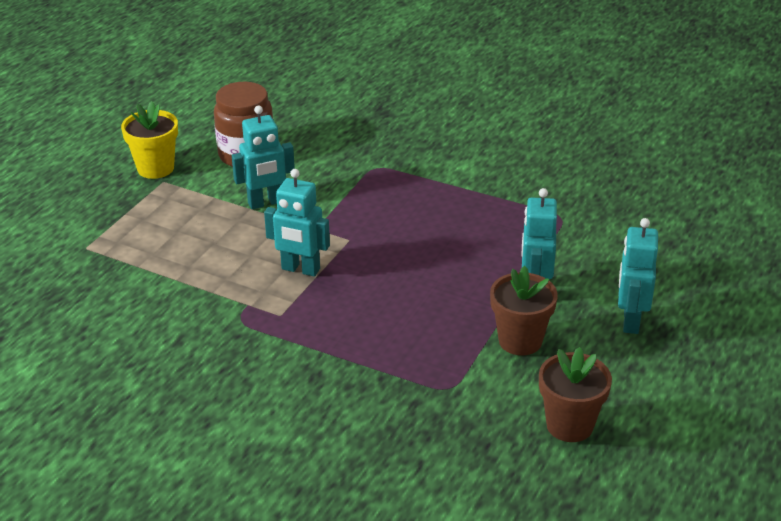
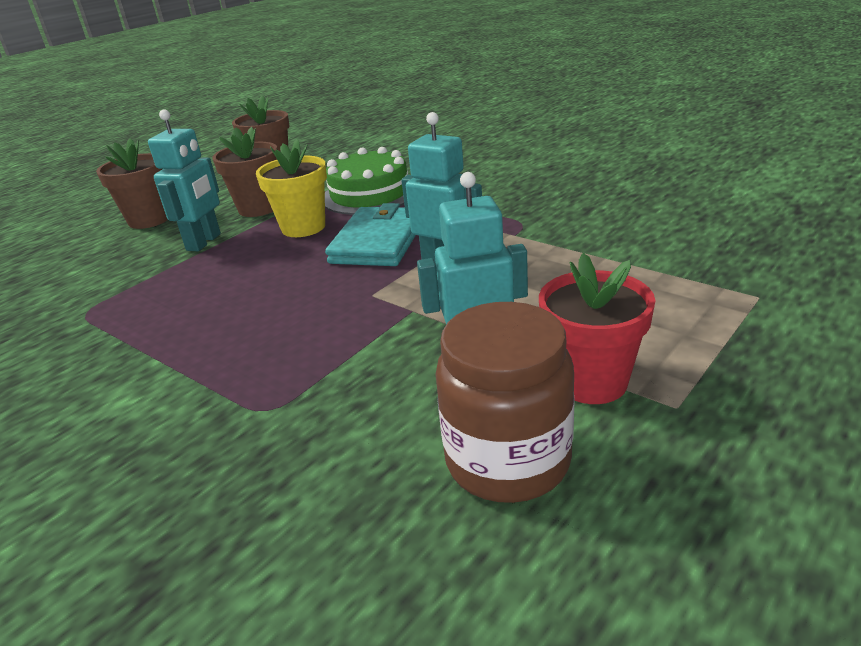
camera: 165 degrees left, 5 degrees down
(155, 168) = (706, 440): yellow flower pot -> yellow flower pot (303, 227)
(203, 190) = (591, 382): none -> red flower pot
(366, 293) = (378, 242): none -> turquoise wallet
(407, 365) = (369, 194): none -> green cake
(630, 321) = (149, 220): turquoise robot -> brown flower pot

